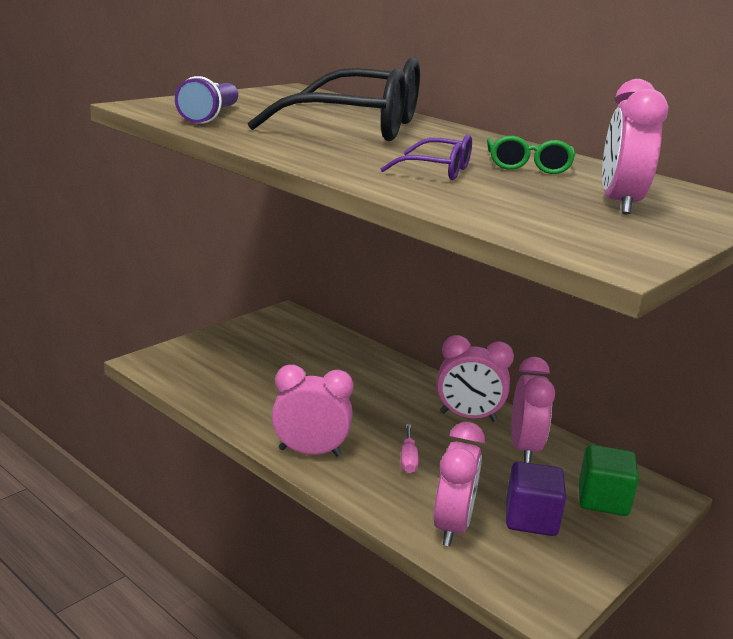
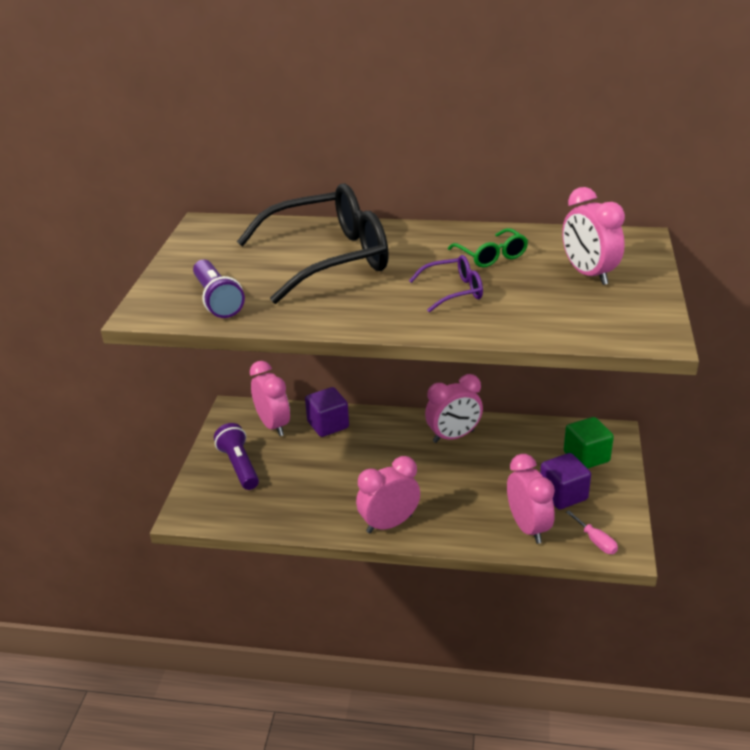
camera: 30 degrees left, 10 degrees up
(237, 351) = (239, 466): none -> purple flashlight
(354, 356) = (328, 425): none -> purple cube
(408, 459) = (453, 492): pink screwdriver -> pink screwdriver (596, 541)
(524, 448) = (510, 443): pink clock -> pink clock (273, 425)

